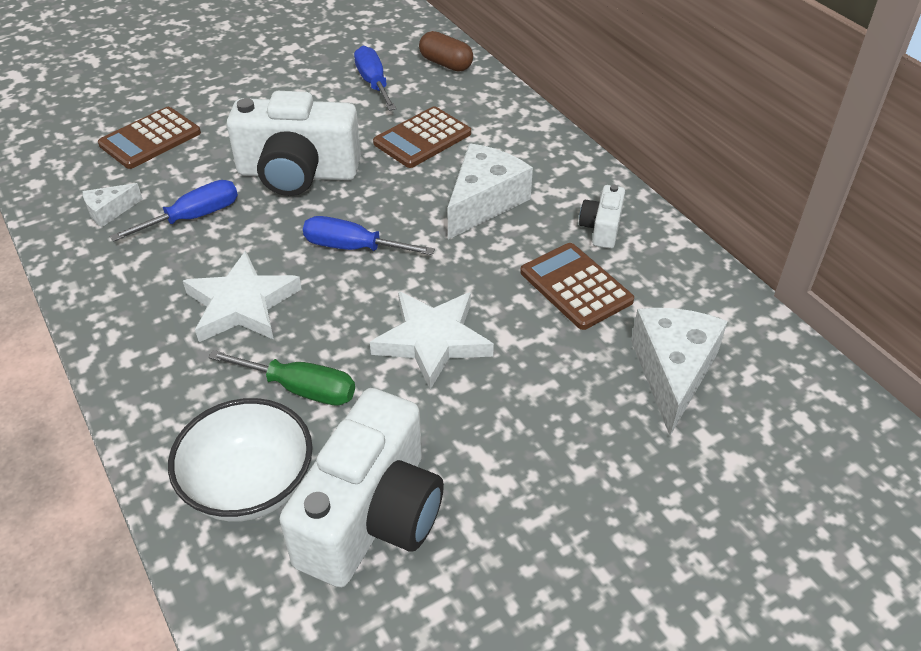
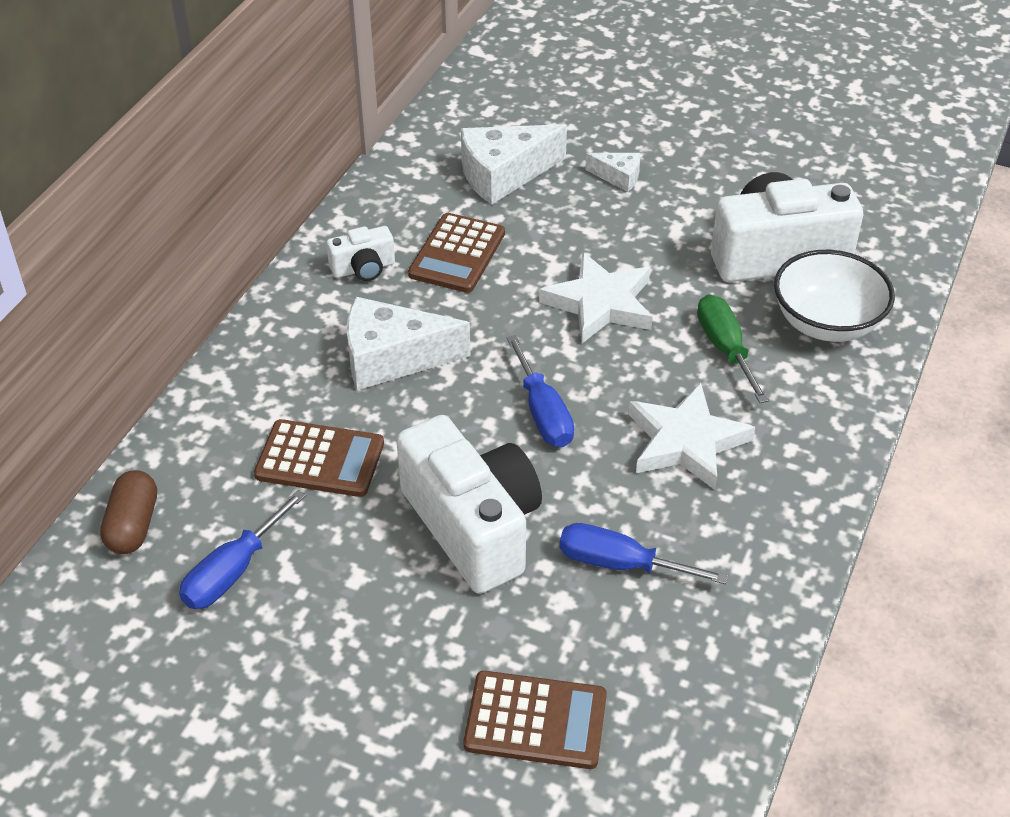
camera: 125 degrees left, 0 degrees up
(109, 211) = (683, 647): white cheese -> white cheese (618, 177)

